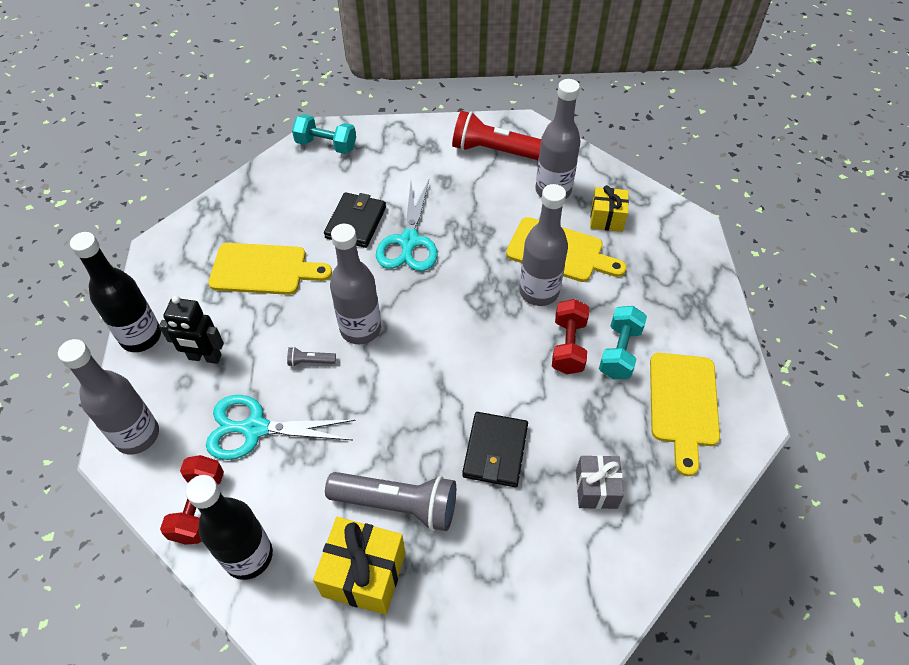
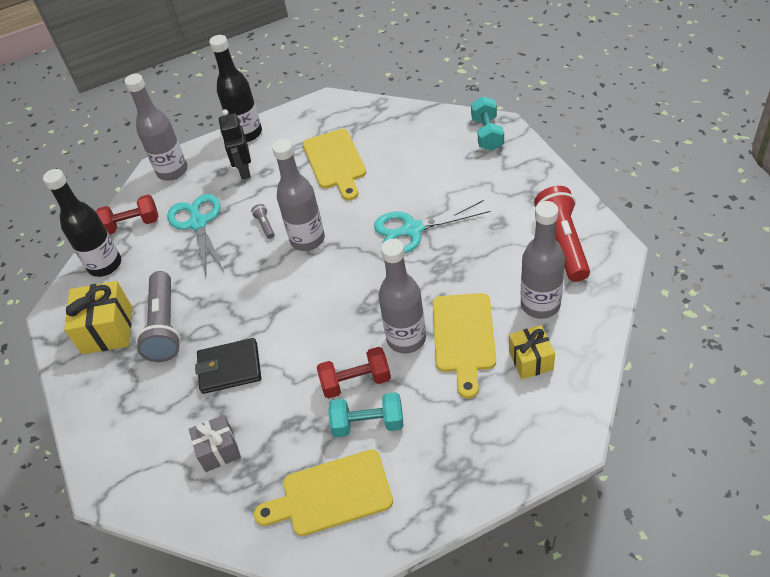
camera: 75 degrees right, 5 degrees down
(356, 222) = (413, 189): black wallet -> none

